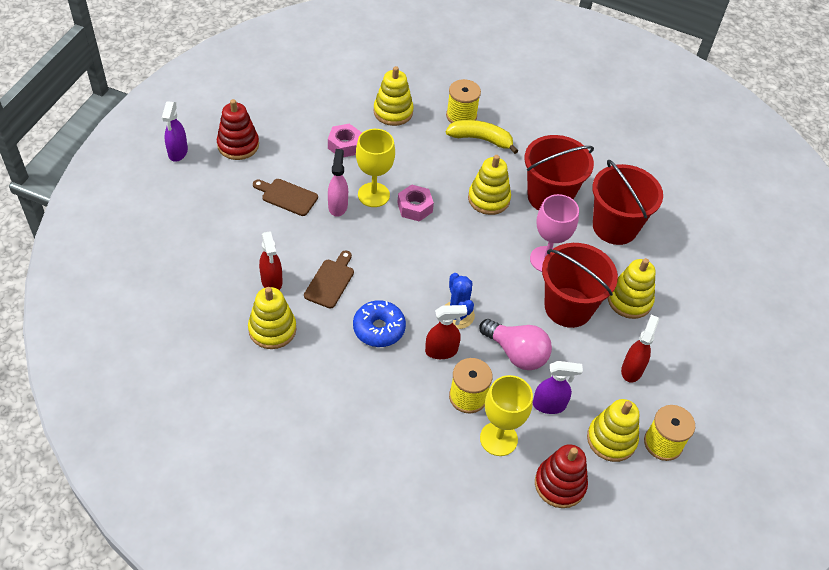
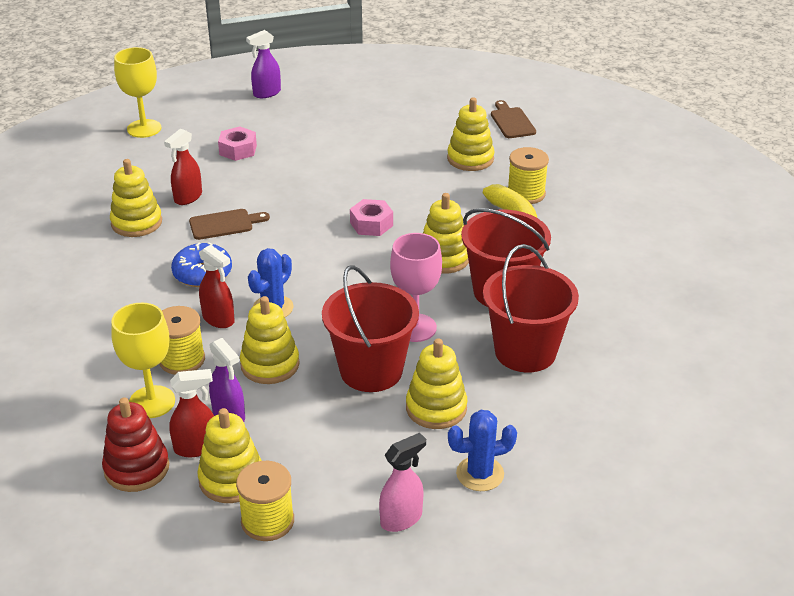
camera: 55 degrees right, 15 degrees down
(238, 145) = (314, 112): red stacking toy -> none
(287, 196) = (290, 159): brown cutting board -> brown cutting board (512, 121)
(338, 206) = (315, 186): pink spray bottle -> pink spray bottle (401, 518)
(344, 145) = (391, 156): pink nut -> pink nut (238, 150)
(373, 195) = (354, 197): yellow goblet -> yellow goblet (144, 128)
(516, 353) = (270, 365): pink light bulb -> yellow stacking toy
(632, 369) = (342, 452): red spray bottle -> red spray bottle (196, 447)
(701, 319) = (480, 474): none -> blue cactus

